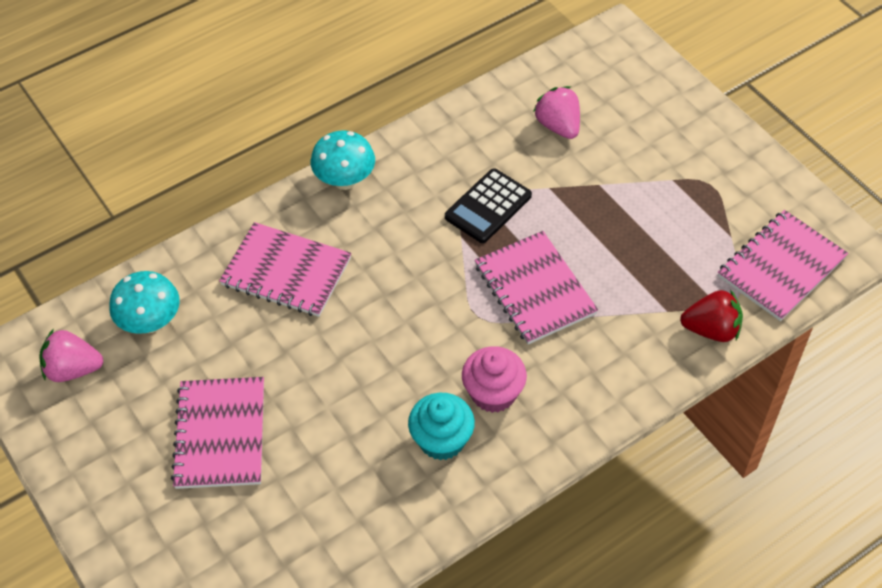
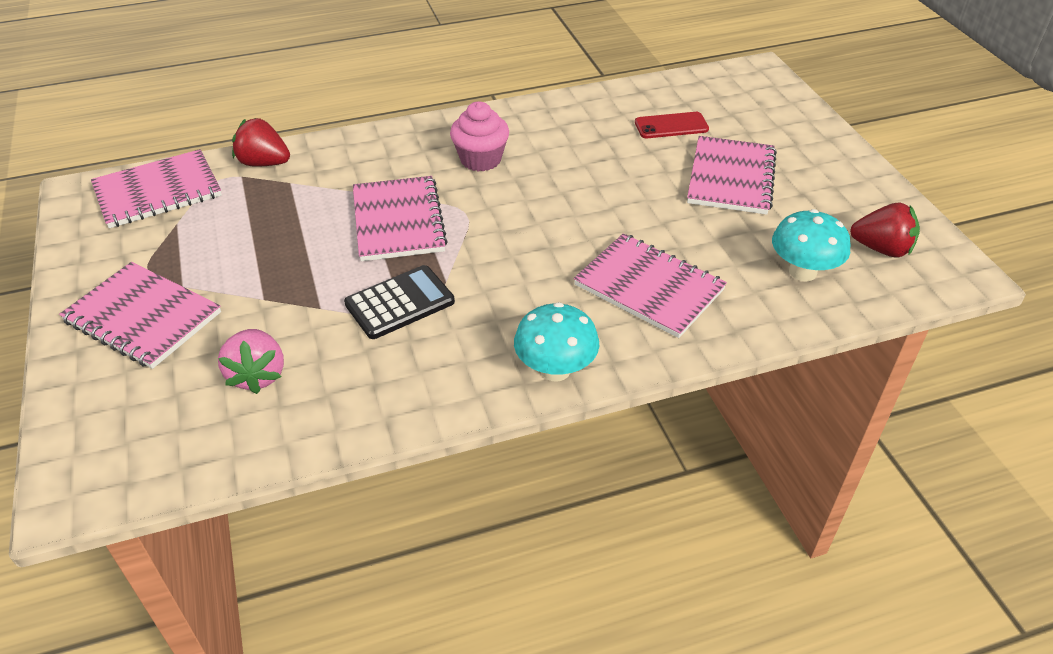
camera: 165 degrees left, 10 degrees down
(73, 369) = (881, 249): pink strawberry -> red strawberry
(295, 509) = (671, 126): none -> red phone
(441, 440) = (538, 141): turquoise cupcake -> none
(678, 147) = (143, 317): none -> pink notebook

